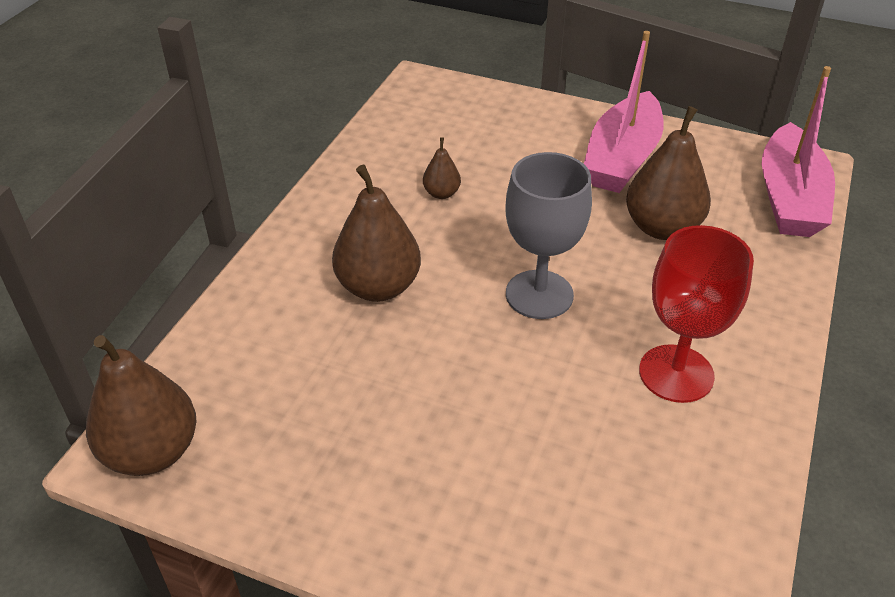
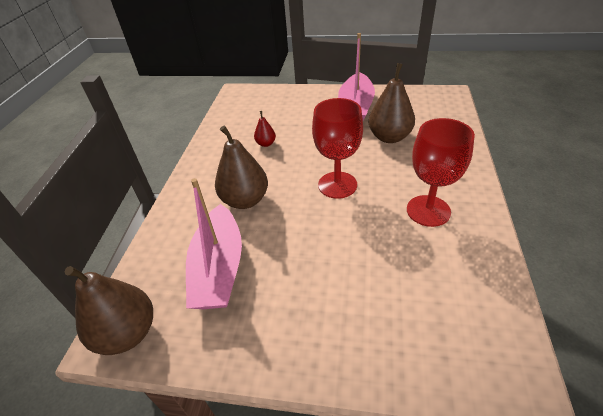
camera: 10 degrees left, 0 degrees up
(441, 193) = (266, 144): brown pear -> red pear
(539, 294) = (337, 185): grey goblet -> red goblet
(789, 198) = (447, 110): pink boat -> pink boat (219, 268)

